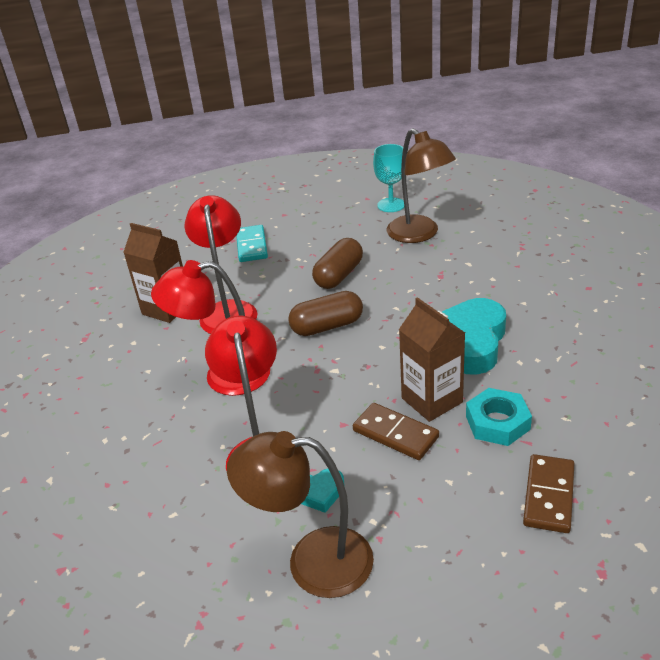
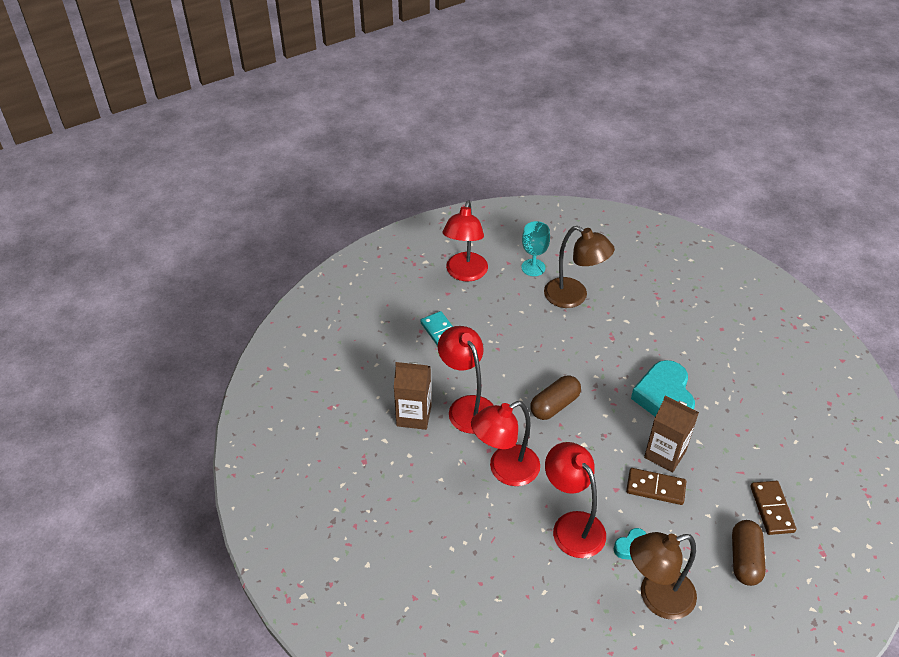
camera: 25 degrees left, 10 degrees up
(314, 201) = (465, 273): none -> red lamp
(339, 275) = (534, 352): brown capsule -> brown capsule (744, 559)
(497, 422) = (716, 461): turquoise nut -> none

